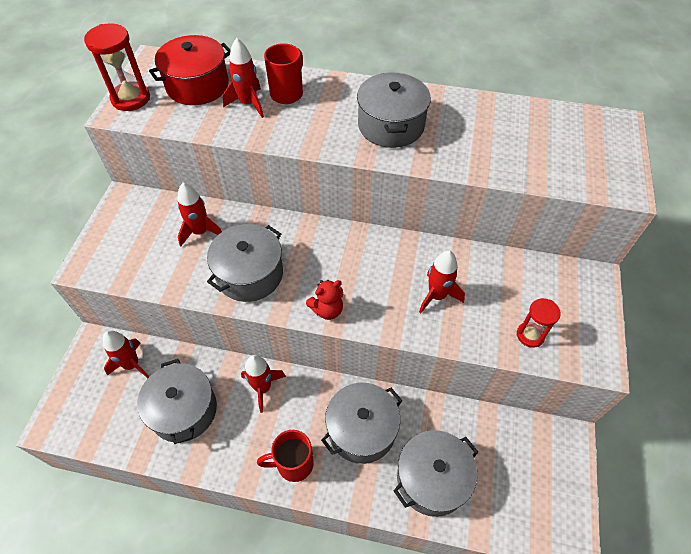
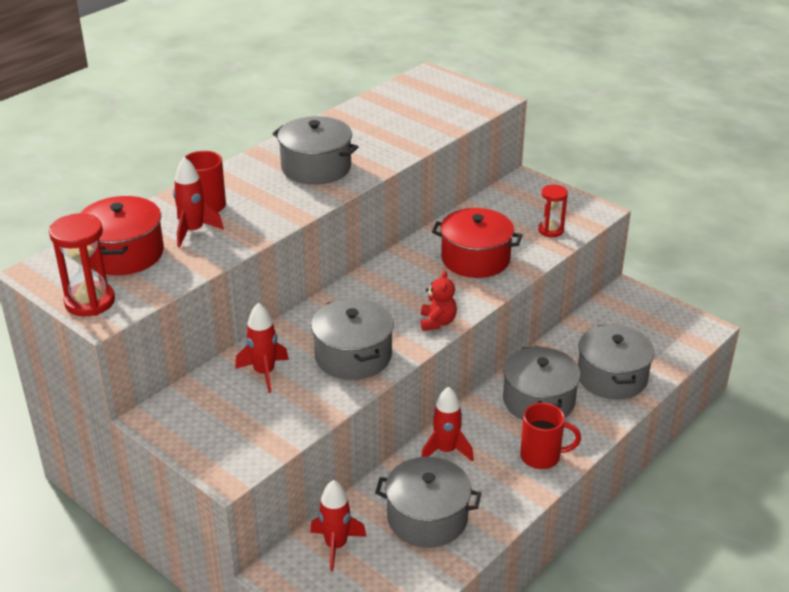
camera: 60 degrees left, 20 degrees down
(293, 464) = (542, 457): red mug -> red mug turned 105 degrees counterclockwise
(437, 296) = (475, 259): red rocket -> red pot

